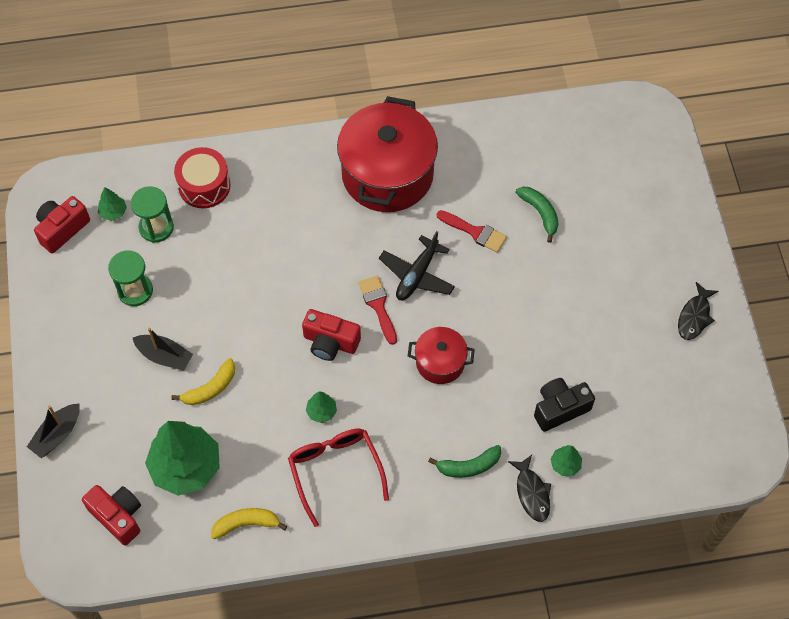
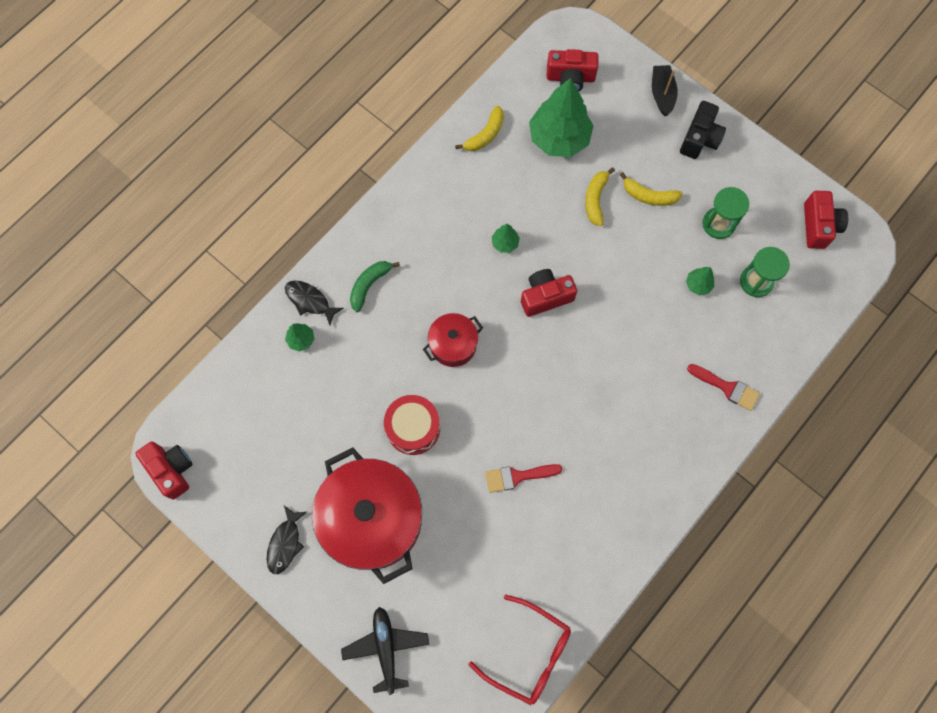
camera: 140 degrees right, 10 degrees up
(113, 212) = (799, 268): green tree -> green tree (698, 285)
(164, 356) = (649, 196): black boat -> yellow banana
(204, 185) = (758, 343): red drum -> red drum (413, 428)
(335, 471) = (458, 211): red glasses -> red glasses (529, 653)
(378, 306) = (537, 353): red brush -> red brush (727, 388)
(387, 174) = (632, 471): red pot -> red pot (373, 519)
(417, 275) = (530, 401): black plane -> black plane (386, 648)
(540, 213) = (480, 538): green banana -> none
(560, 408) = (336, 379): black camera -> black camera (700, 139)
(694, 316) = (285, 543): black fish -> black fish turned 150 degrees counterclockwise
(753, 439) = (171, 470): none -> red camera

